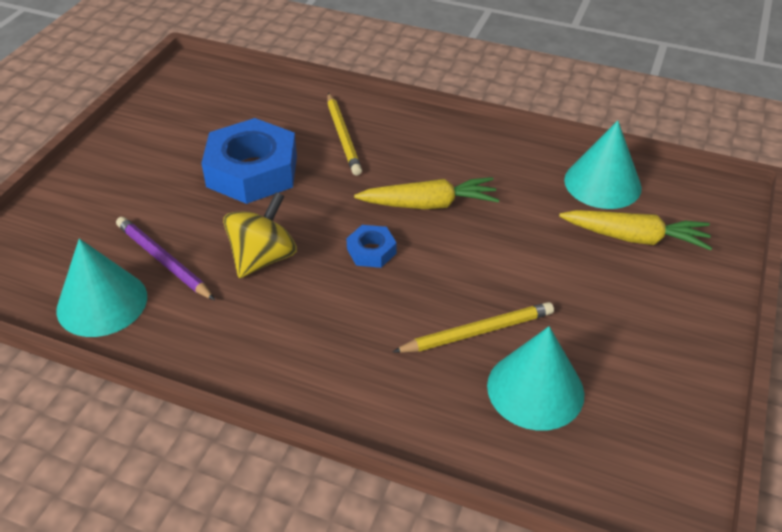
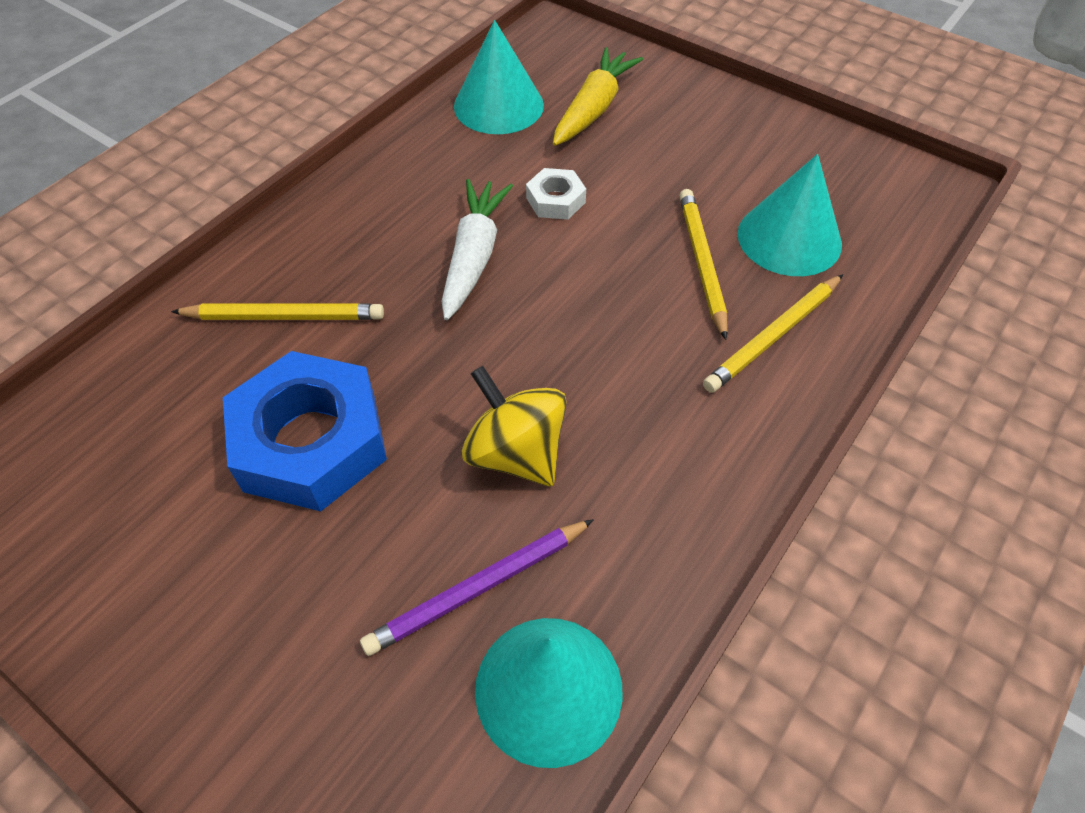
camera: 75 degrees left, 10 degrees up
(371, 251) = (541, 330): blue nut -> none
(412, 387) = (773, 336): none -> yellow pencil
(428, 204) = (473, 256): yellow carrot -> white carrot
(508, 235) = (555, 200): none -> white nut

